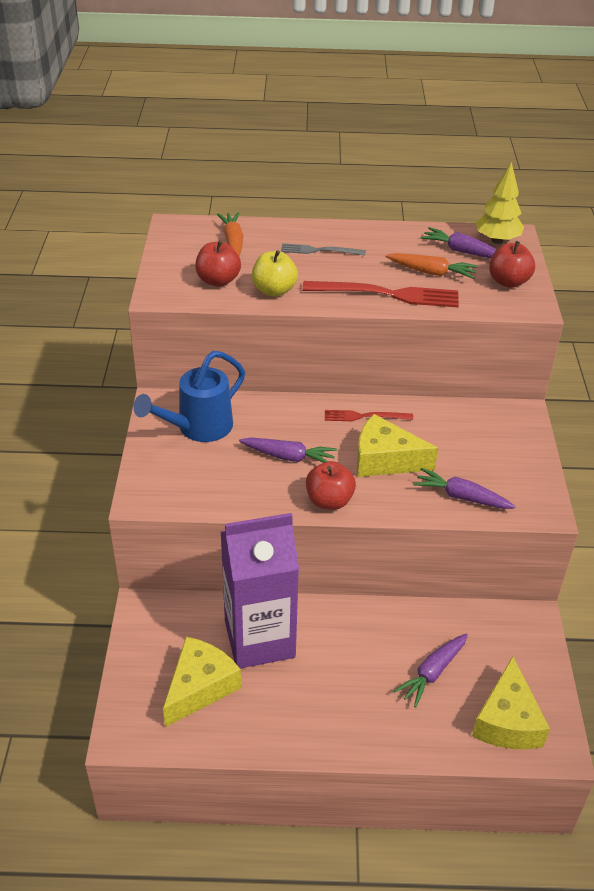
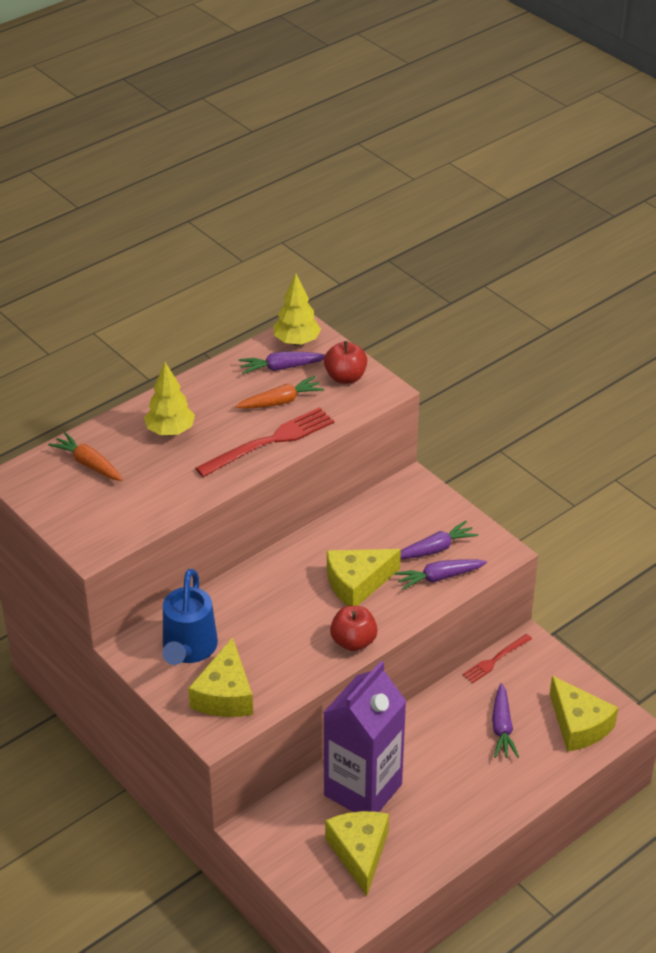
camera: 40 degrees left, 0 degrees up
(183, 476) = (225, 695): none -> yellow cheese
(218, 281) = (123, 508): red apple -> none
(274, 290) = (179, 490): yellow apple -> none
(289, 457) = (285, 627): purple carrot -> purple carrot (435, 549)
(319, 250) = (170, 431): grey fork -> yellow tree
(364, 416) = (304, 557): red fork -> red fork (495, 659)

